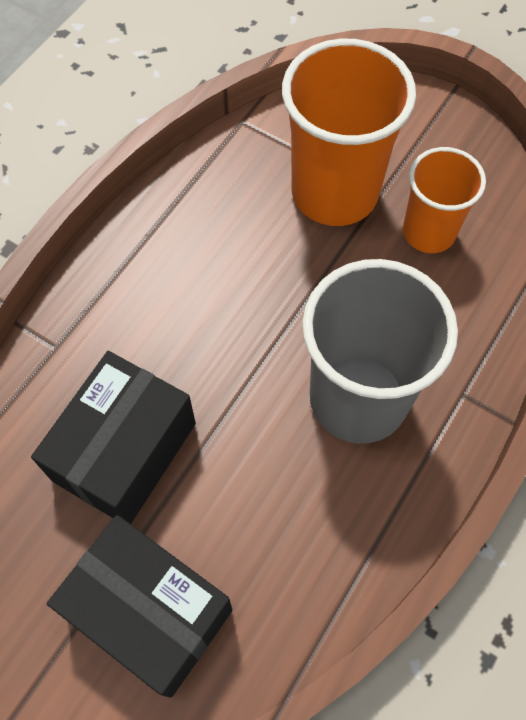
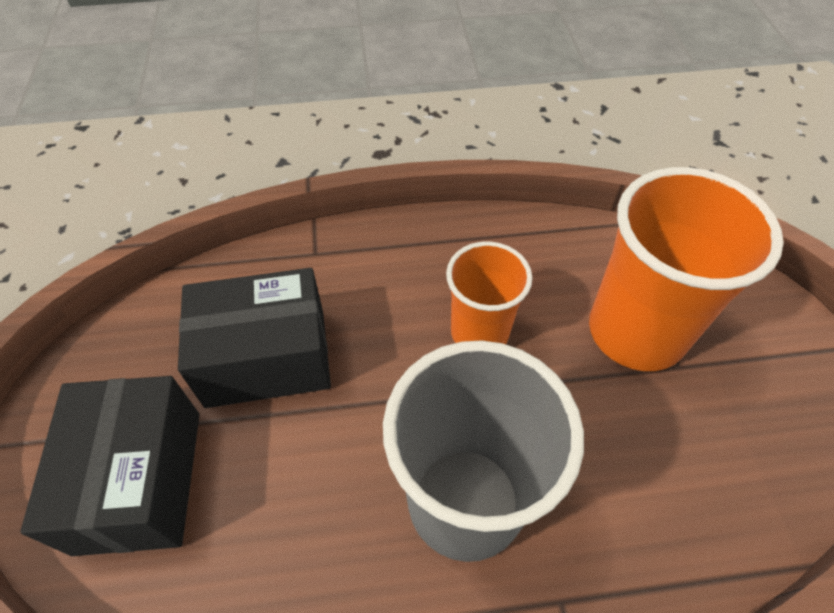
camera: 50 degrees right, 10 degrees down
(429, 232) = (689, 436): orange cup -> orange cup (479, 332)

